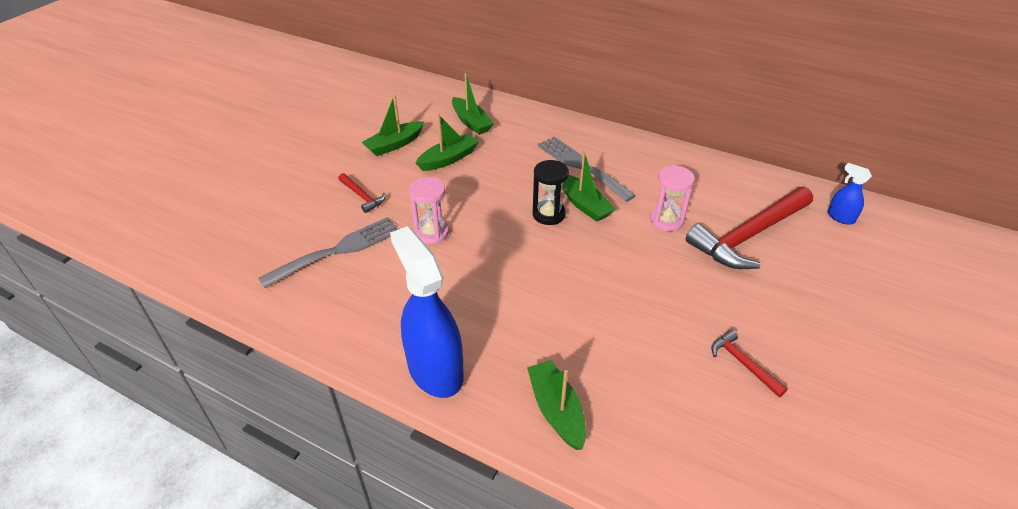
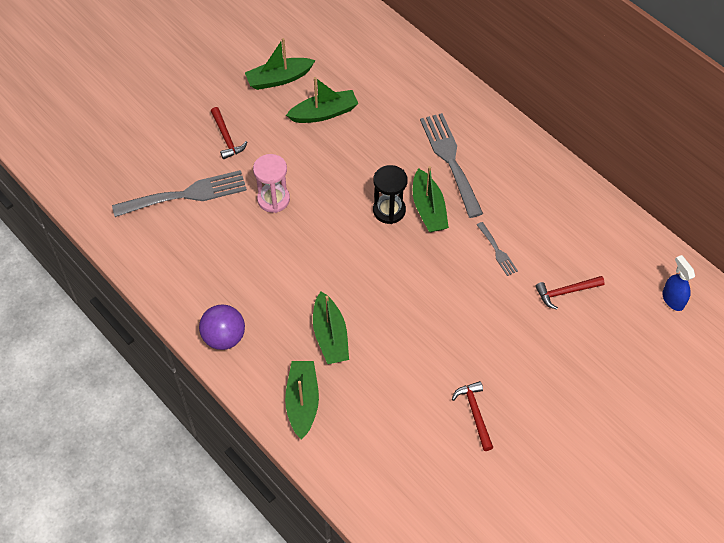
camera: 20 degrees right, 15 degrees up
(435, 370) = (224, 337): blue spray bottle -> purple ball
(471, 122) = (367, 68): green boat -> green boat (330, 336)
(666, 220) = (497, 251): pink hourglass -> grey fork
(748, 235) = (565, 292): red hammer -> red hammer, size x0.45

